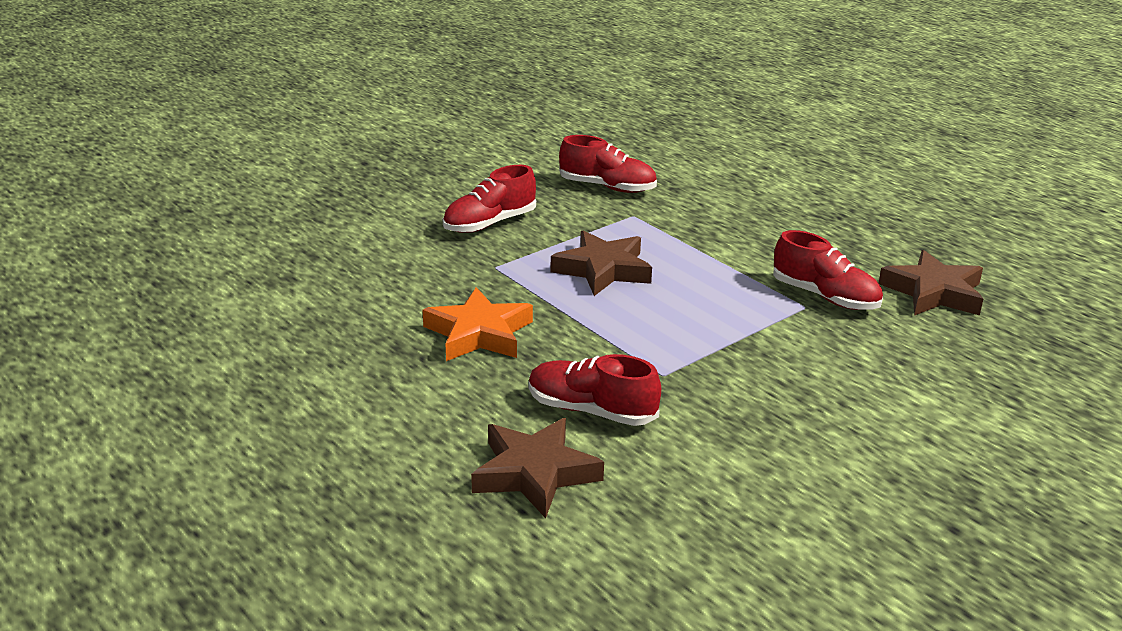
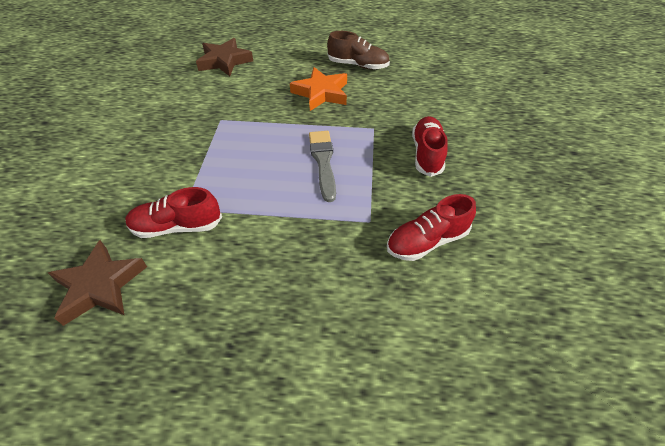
camera: 135 degrees right, 20 degrees up
(357, 340) = (358, 65): none -> brown shoe
(591, 410) = (232, 89): red shoe -> none
(603, 270) = (323, 161): brown star -> grey brush

